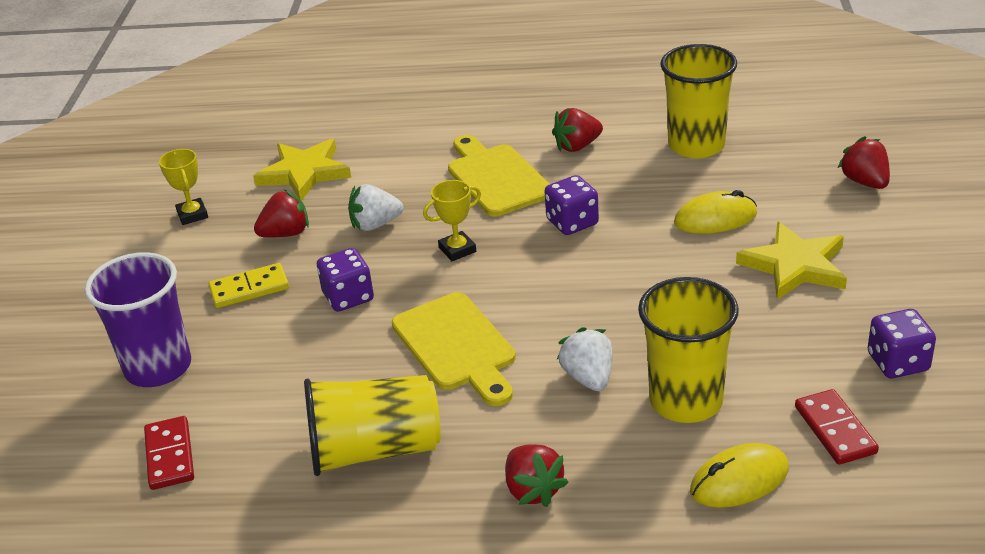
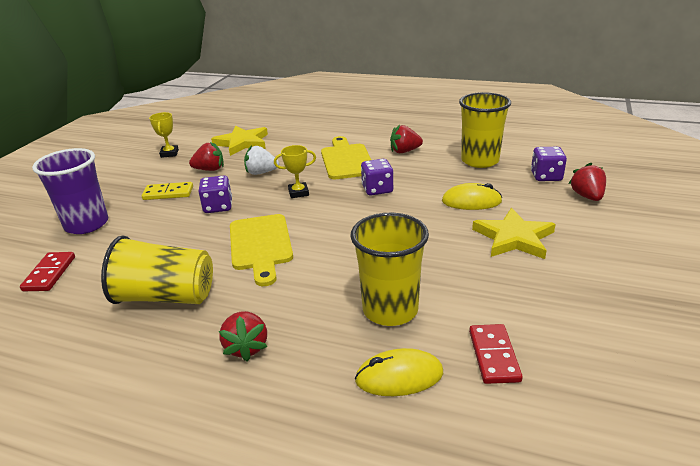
camera: 15 degrees right, 5 degrees down
(588, 377) = (331, 280): white strawberry -> none
(898, 362) = (566, 316): purple dice -> purple dice (546, 176)

